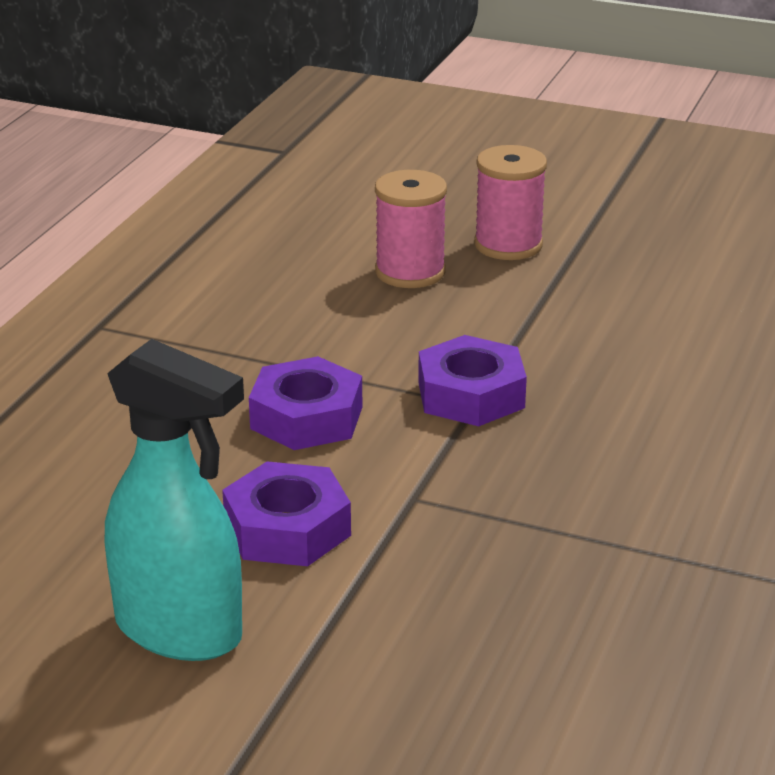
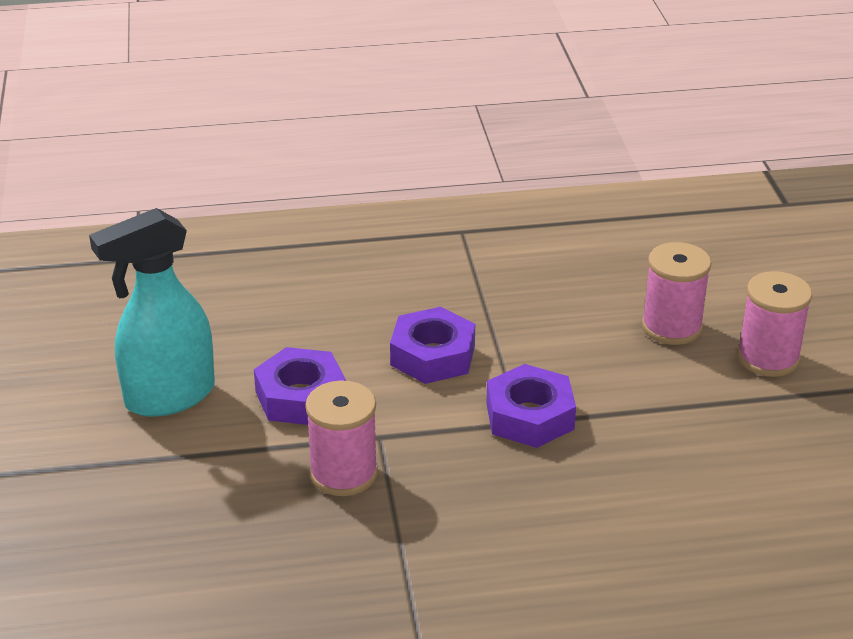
camera: 60 degrees right, 5 degrees up
(180, 631) = (169, 397): turquoise spray bottle -> turquoise spray bottle turned 60 degrees clockwise
(457, 541) = (343, 473): none -> pink spool

